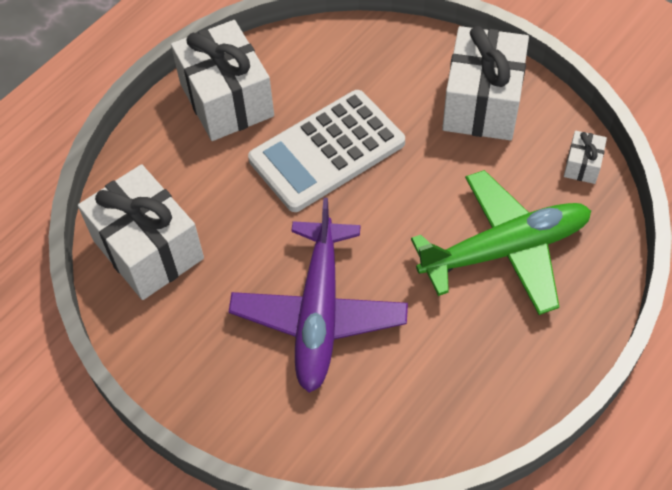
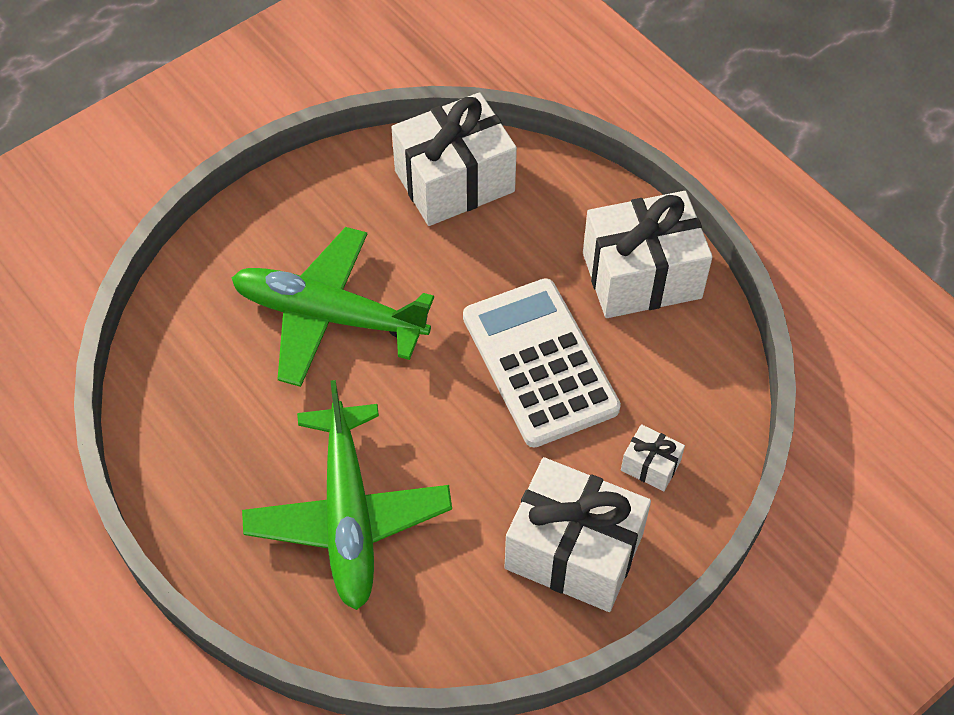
camera: 100 degrees right, 0 degrees up
(319, 313) = (329, 316): purple plane -> green plane
(582, 165) = (443, 643): white gift -> white gift (650, 465)

